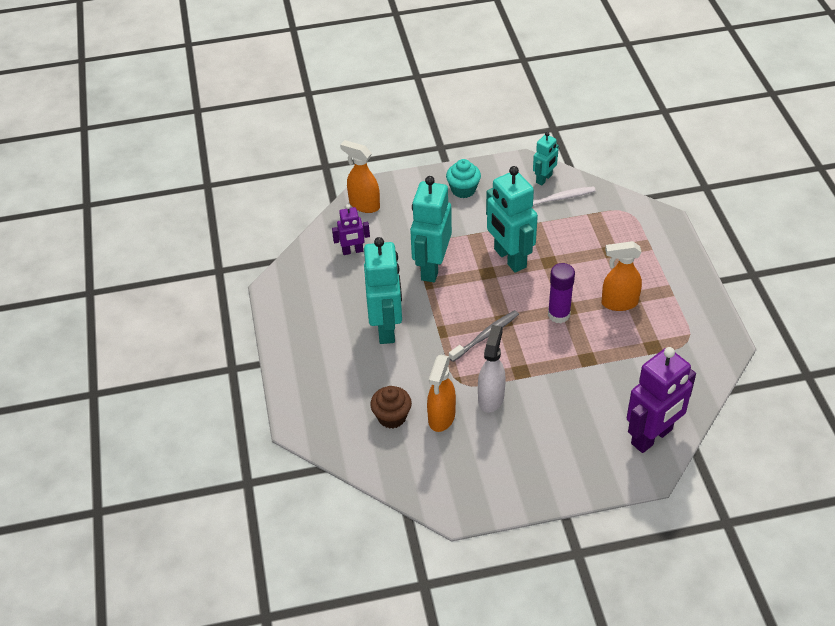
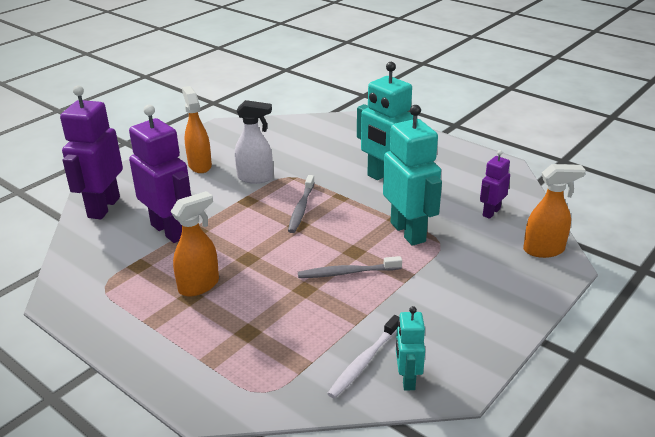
camera: 140 degrees right, 15 degrees down
(392, 417) = (315, 143): brown cupcake -> none
(441, 417) = (280, 155): orange spray bottle -> orange spray bottle (200, 165)
(463, 190) = (477, 314): turquoise cupcake -> none
(491, 398) = (255, 178): white spray bottle -> white spray bottle turned 60 degrees counterclockwise
(509, 258) = (347, 272): turquoise robot -> grey toothbrush
(558, 314) = (252, 250): purple glue stick -> none
(609, 372) = (169, 231): none -> purple robot

